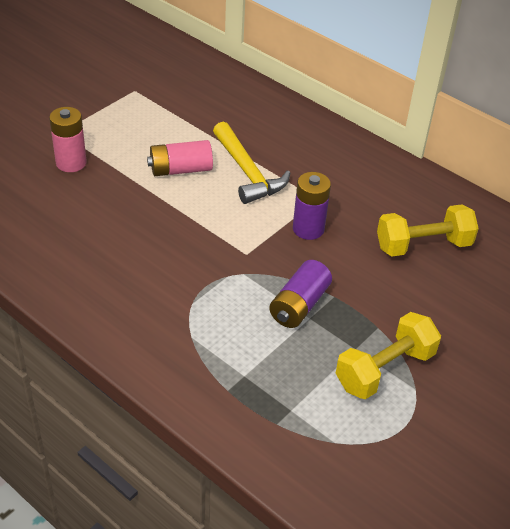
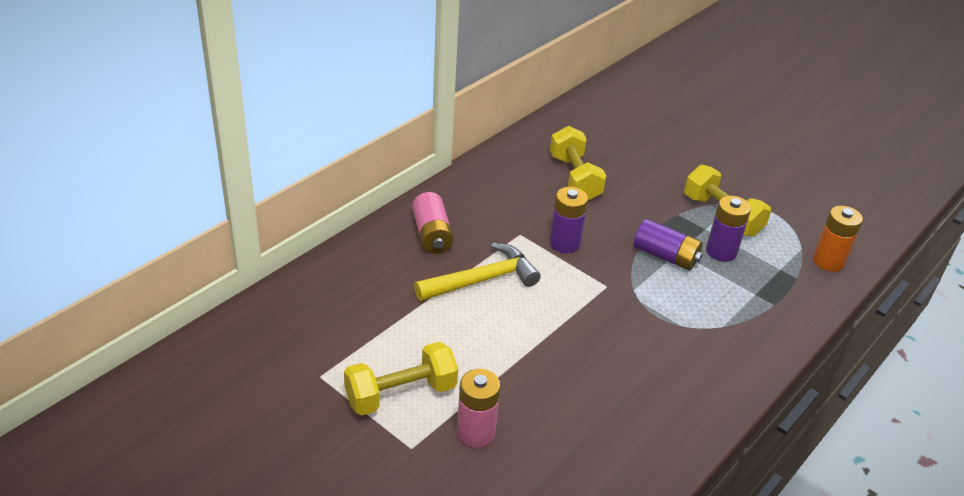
camera: 90 degrees left, 5 degrees down
(114, 127) = (401, 394): none -> yellow dumbbell
(180, 170) = (482, 332): pink battery -> pink battery (432, 234)
(312, 466) = (828, 261): none -> orange battery
(314, 356) = (721, 252): none -> purple battery

